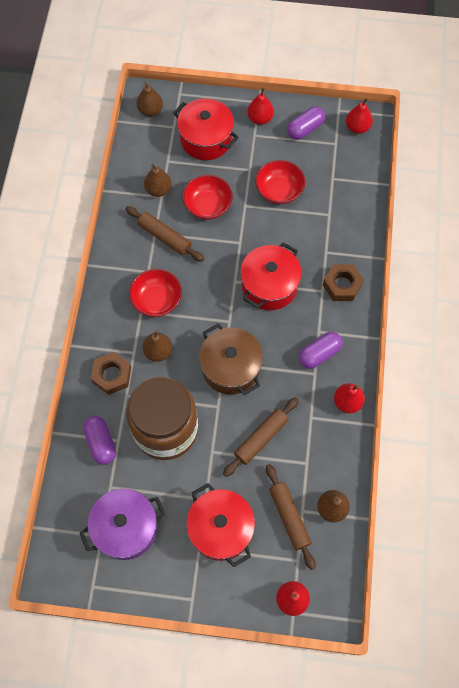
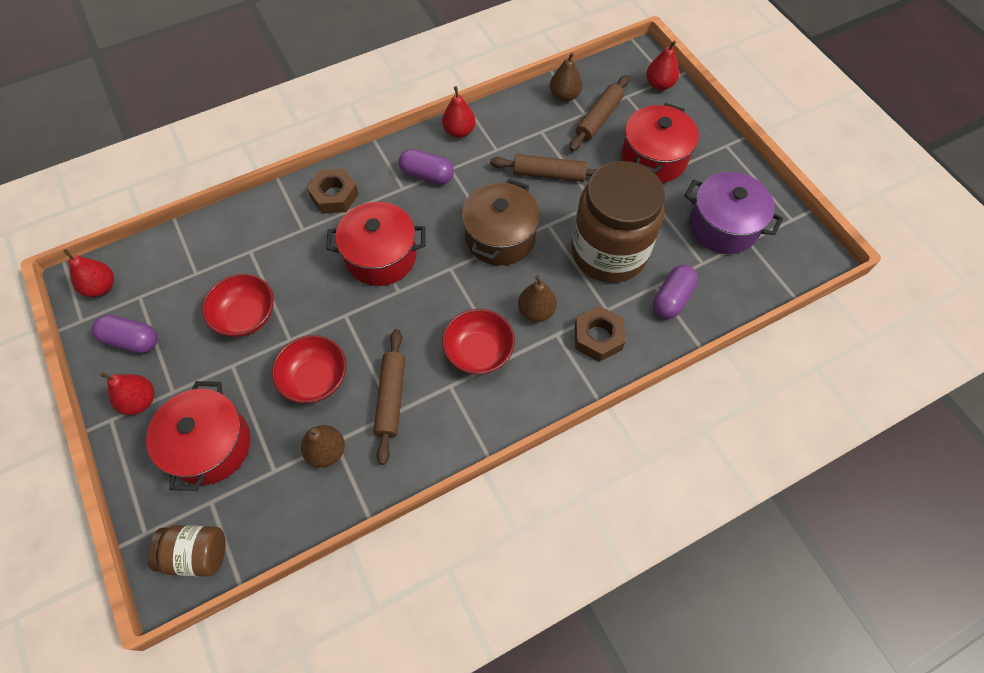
camera: 125 degrees left, 5 degrees down
(150, 110) = (197, 554): brown pear -> brown jar

